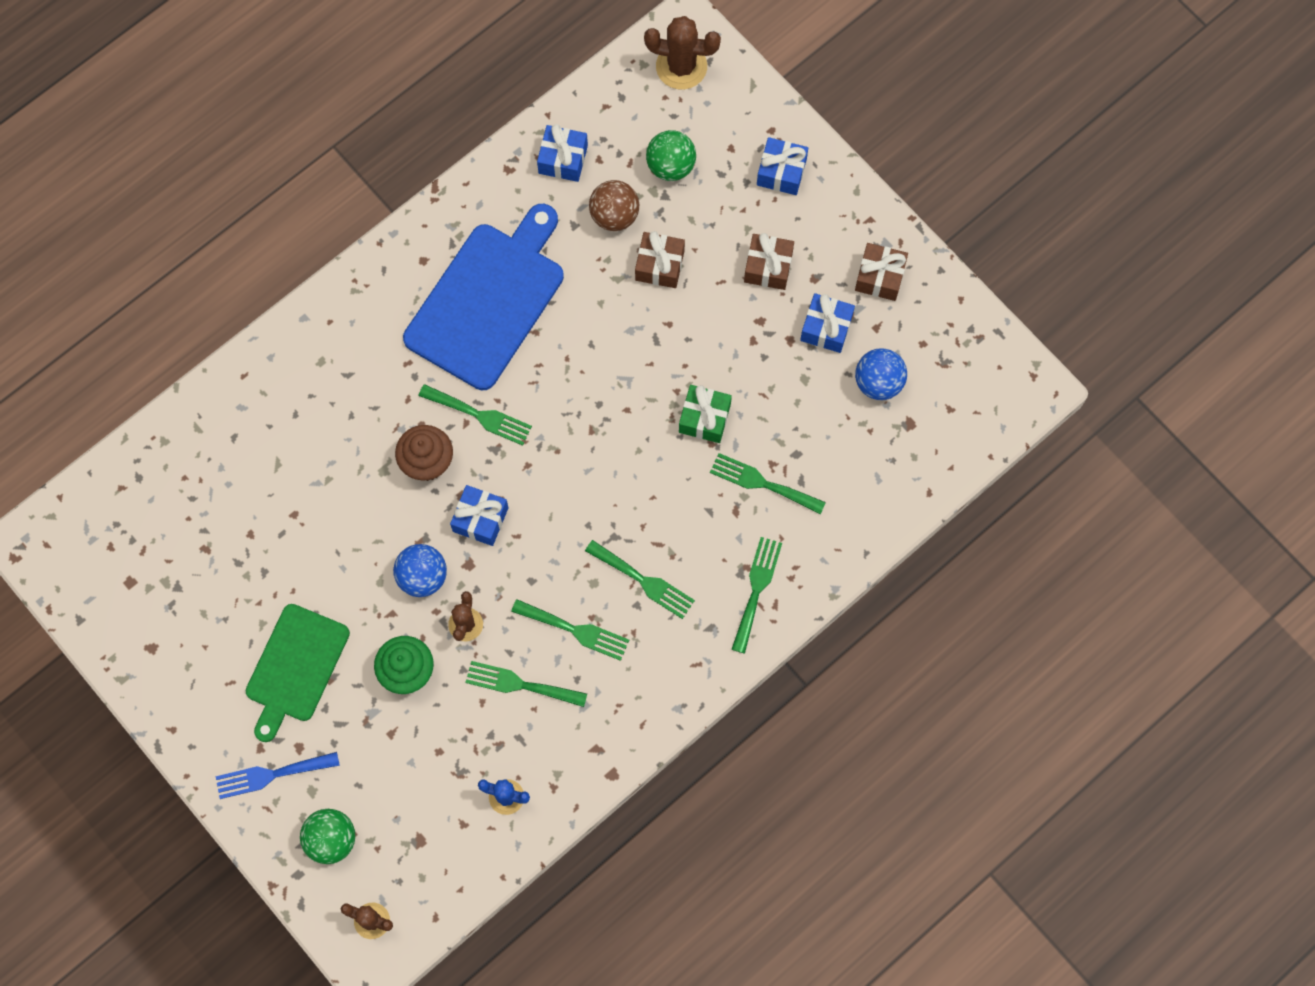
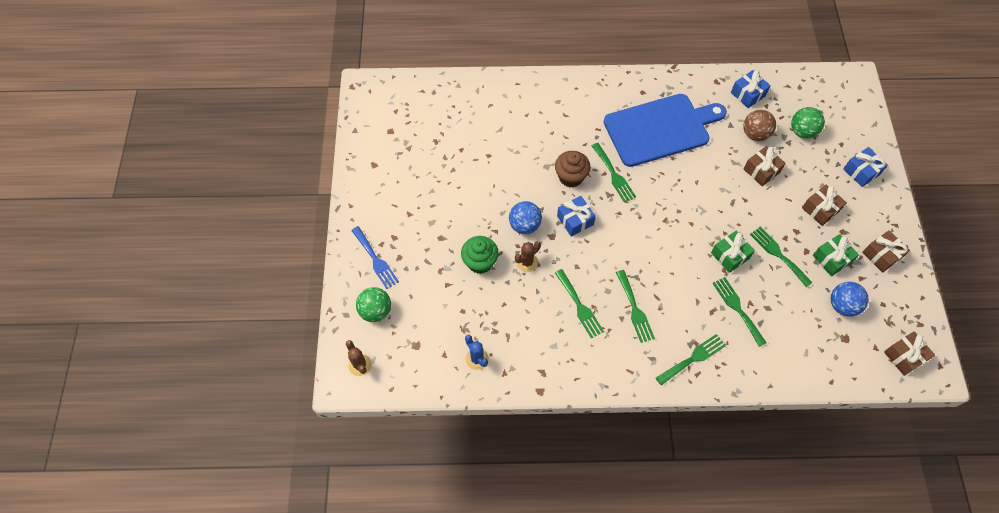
camera: 40 degrees right, 10 degrees down
(271, 775) = (375, 260): blue fork -> blue fork turned 150 degrees counterclockwise
(295, 667) = (429, 221): green cutting board -> none
(520, 684) = (530, 310): green fork -> green fork (778, 254)
(681, 66) = (842, 93): brown cactus -> none
(826, 328) = (831, 259): blue gift -> green gift
(987, 395) = (904, 356): none -> brown gift

